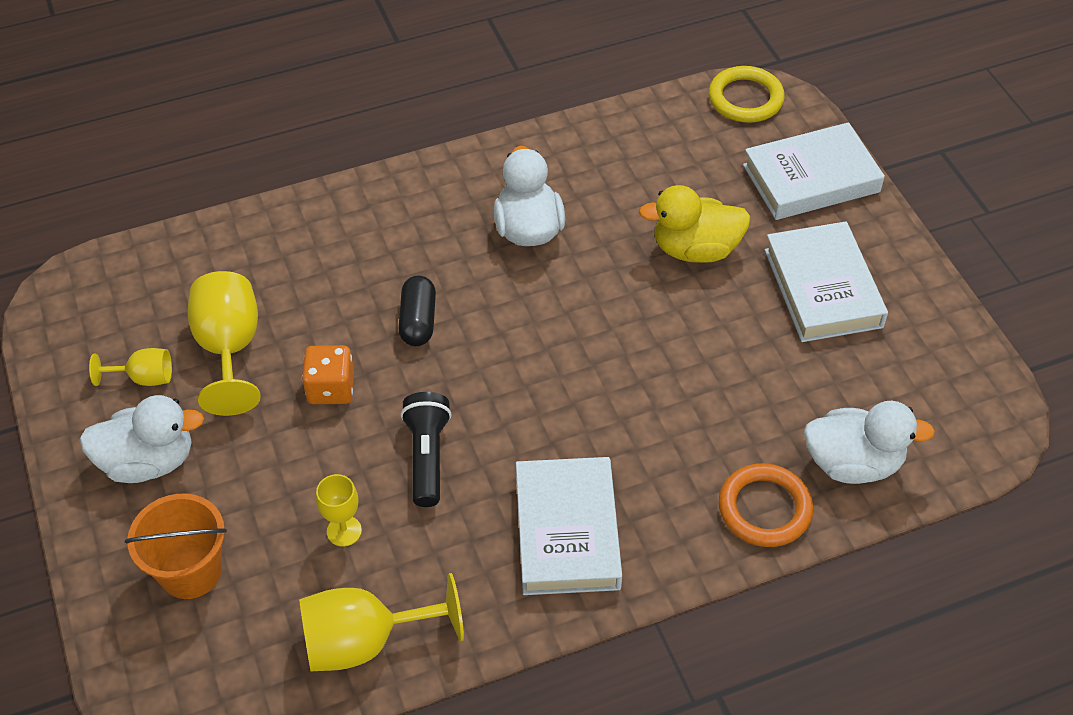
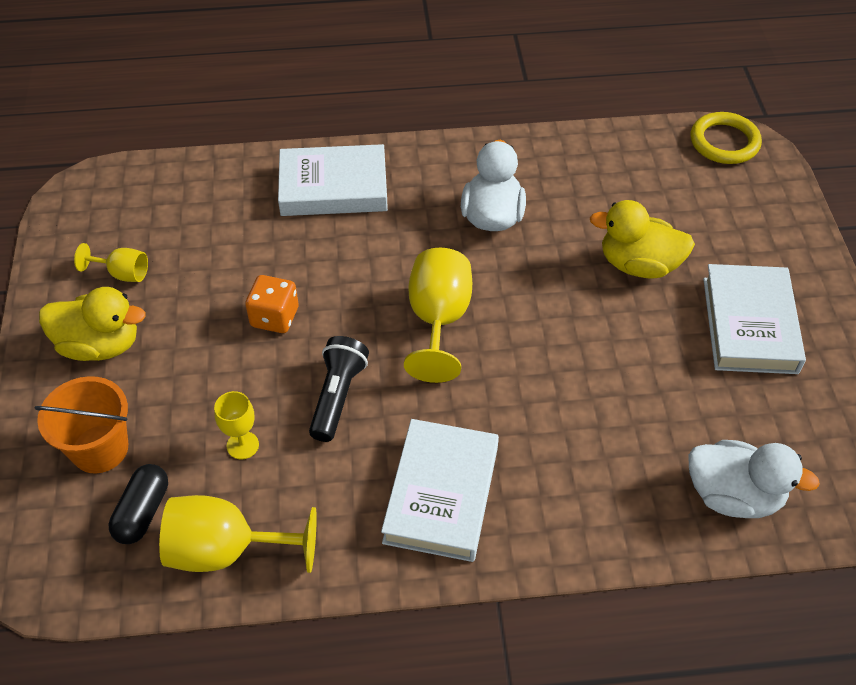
camera: 15 degrees right, 0 degrees up
(149, 461) = (100, 345): white duck -> yellow duck
(229, 348) = (201, 264): yellow goblet -> yellow goblet (438, 320)
(418, 321) = (369, 275): black capsule -> black capsule (143, 512)
(764, 509) = (634, 518): orange ring -> none
(811, 178) = (766, 223): white book -> white book (333, 187)

